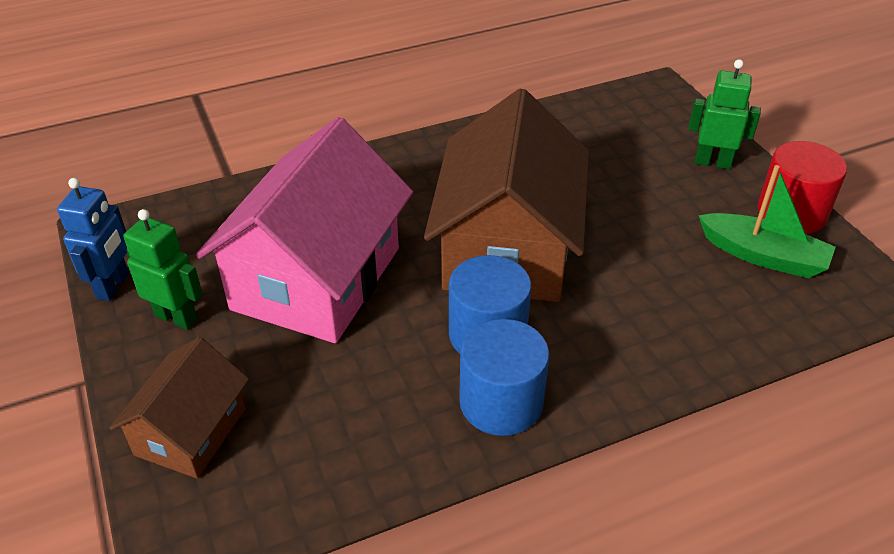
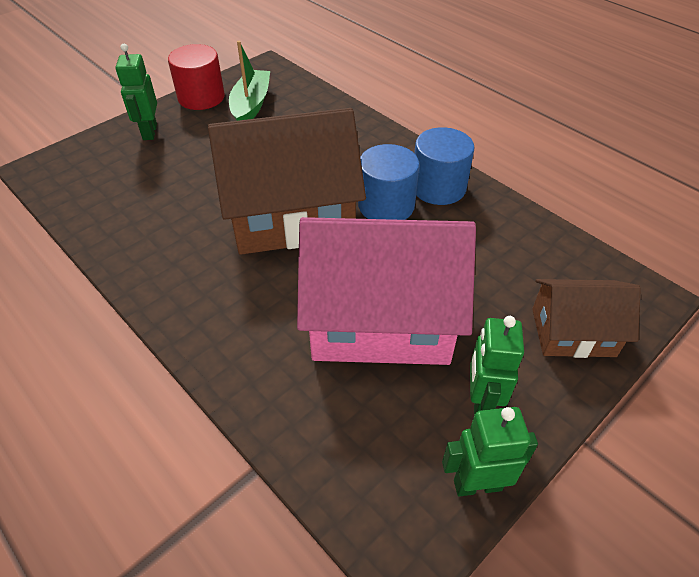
camera: 110 degrees left, 5 degrees up
(113, 286) = (477, 484): blue robot -> green robot

